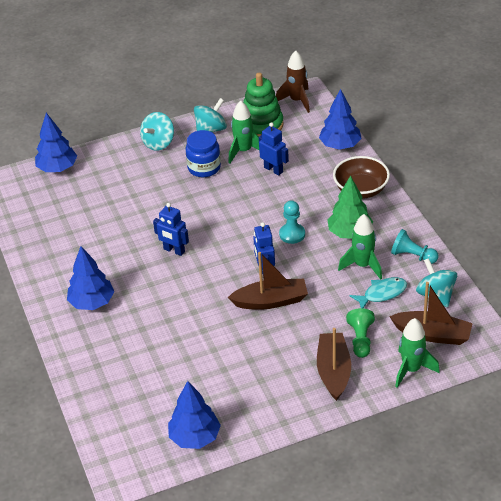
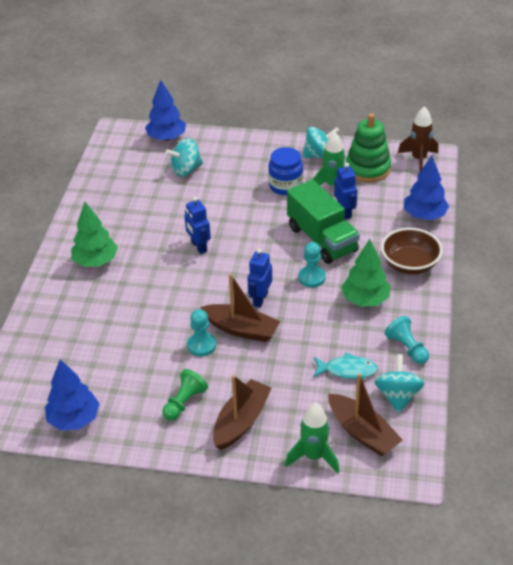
camera: 30 degrees right, 0 degrees up
(92, 303) = (95, 261): blue tree -> green tree
(158, 143) = (265, 149): turquoise spinning top -> turquoise spinning top (186, 170)
(249, 329) = (201, 345): none -> turquoise pawn
(273, 200) = (322, 239): none -> green truck
(360, 339) = (291, 404): green pawn -> green pawn (184, 402)
(363, 266) = (351, 335): green rocket -> none

